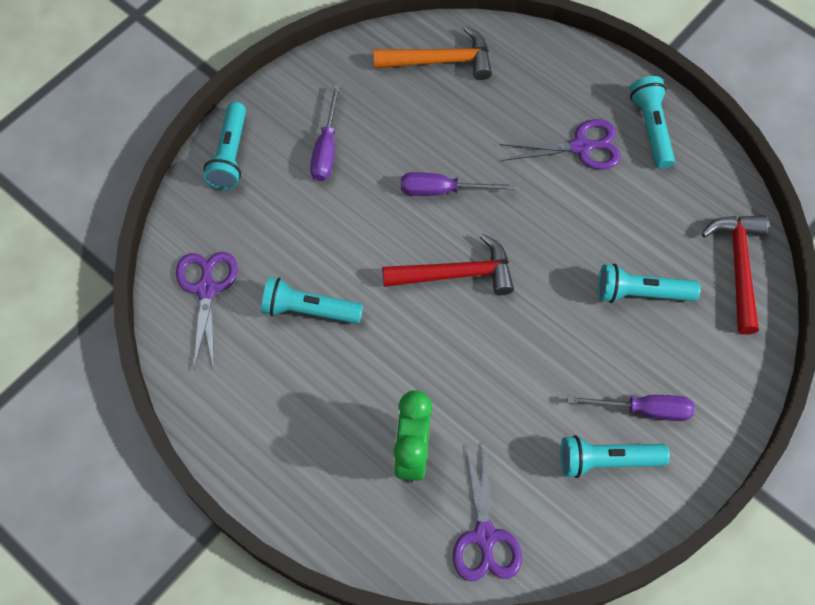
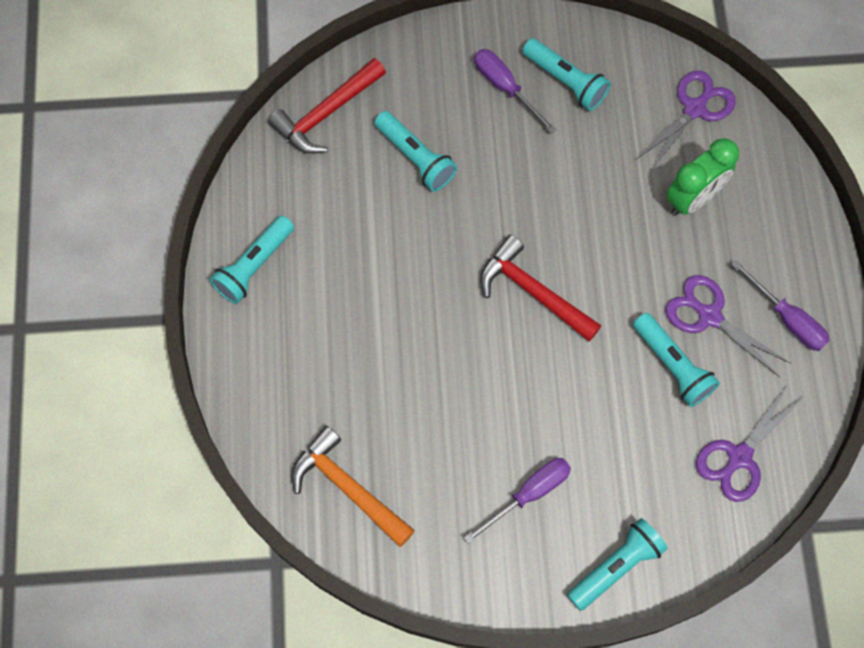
camera: 135 degrees left, 5 degrees up
(442, 190) = (473, 367): purple screwdriver -> purple screwdriver (787, 318)
(581, 147) = (326, 301): purple scissors -> purple scissors (709, 316)

